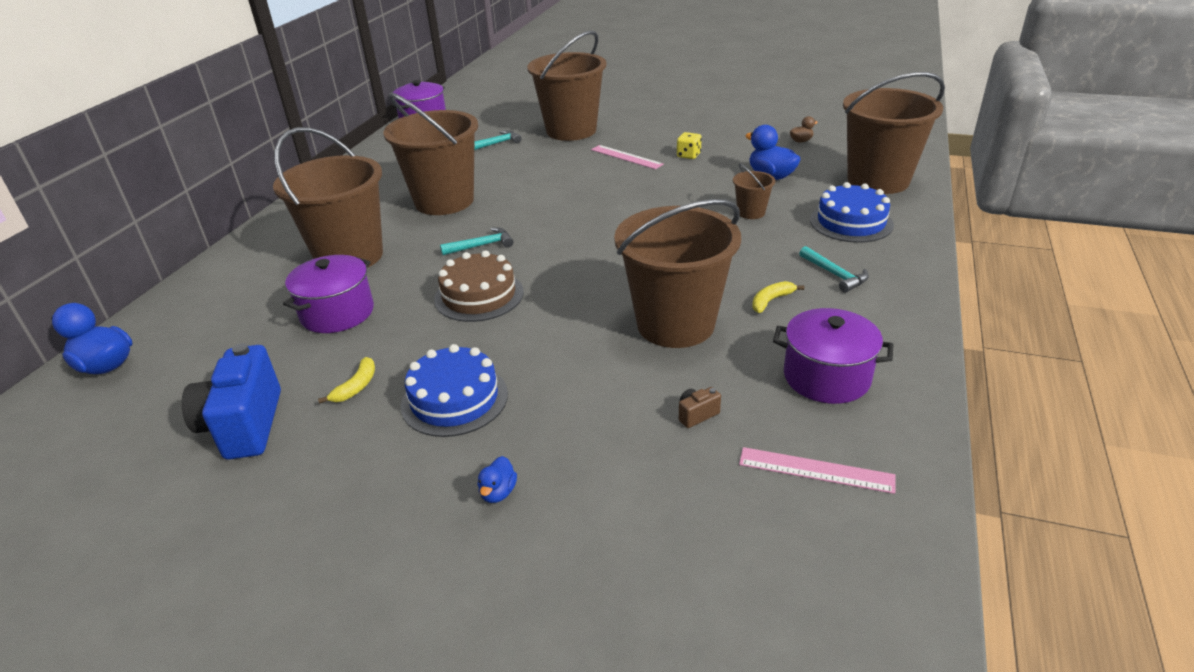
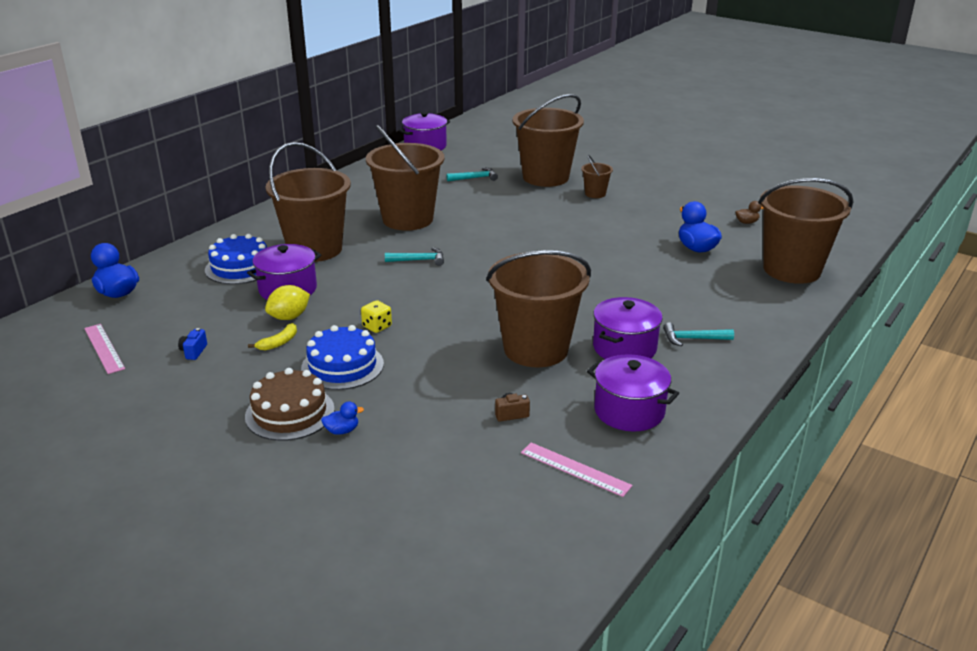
camera: 15 degrees right, 5 degrees down
(244, 425) = (194, 352): blue camera -> blue camera, size x0.40
(355, 349) = (289, 317): none -> yellow lemon
(479, 295) = (397, 297): brown cake -> brown cake (290, 413)
(498, 492) = (342, 431): blue duck -> blue duck turned 135 degrees counterclockwise
(626, 157) = (579, 209): pink ruler -> pink ruler (104, 348)
(688, 155) = (635, 217): yellow dice -> yellow dice (377, 326)
(751, 212) = (657, 276): brown bucket -> brown bucket (595, 194)
(771, 301) = (624, 348): yellow banana -> purple pot
(835, 275) = (693, 339): turquoise hammer -> turquoise hammer turned 105 degrees clockwise
(851, 222) = (739, 300): blue cake -> blue cake (240, 267)

